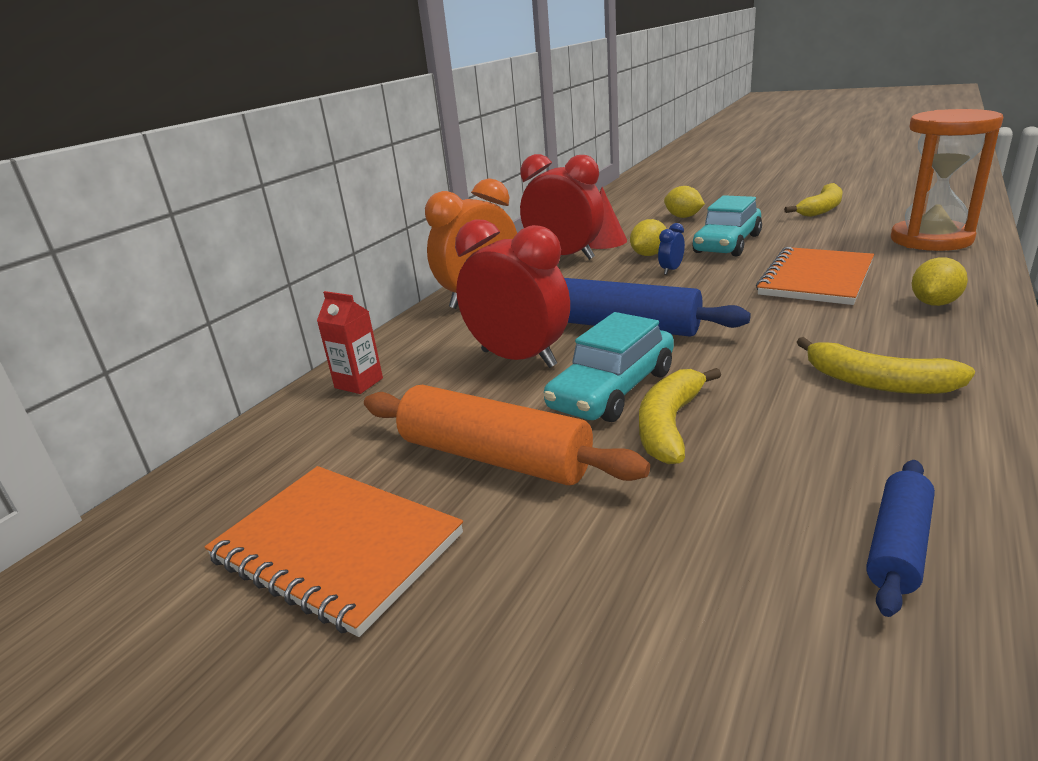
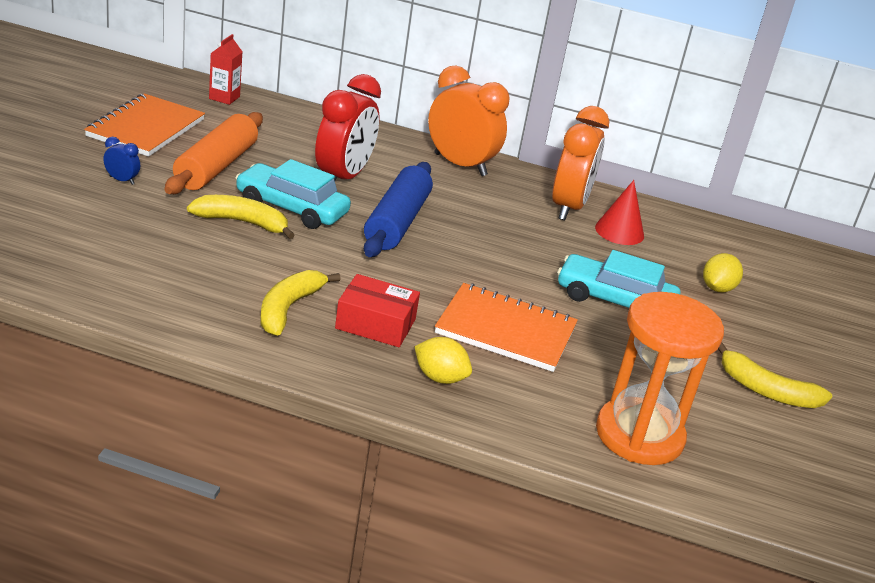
camera: 70 degrees right, 5 degrees up
(359, 383) = (312, 124): red carton -> red carton (224, 97)
(564, 257) = (568, 207): red clock -> orange clock
(649, 255) = (576, 251): yellow lemon -> none
(671, 270) = (530, 258): blue clock -> blue clock (122, 180)
(862, 333) = (375, 324): none -> red box
(898, 545) = (112, 269): blue rolling pin -> none

